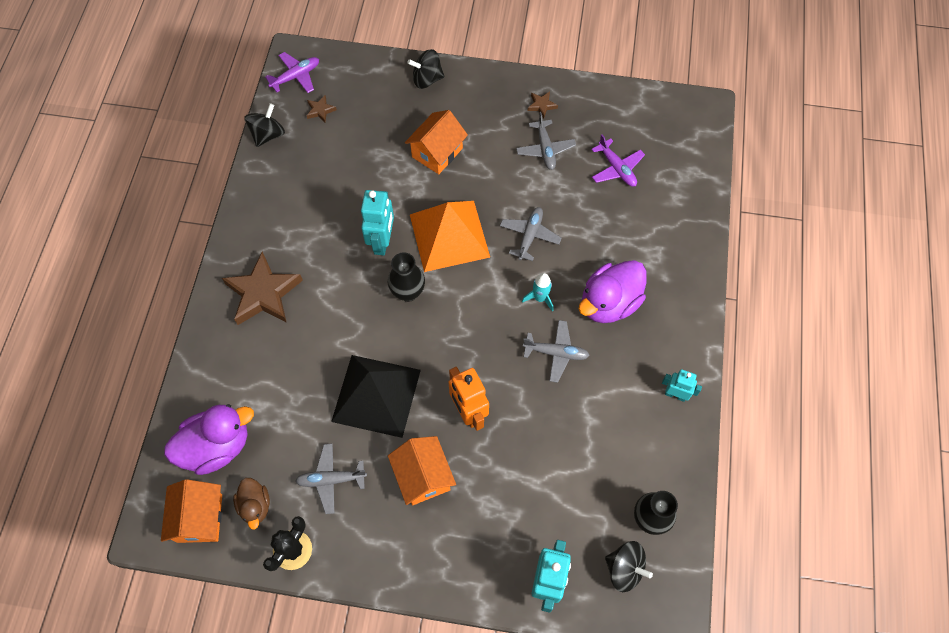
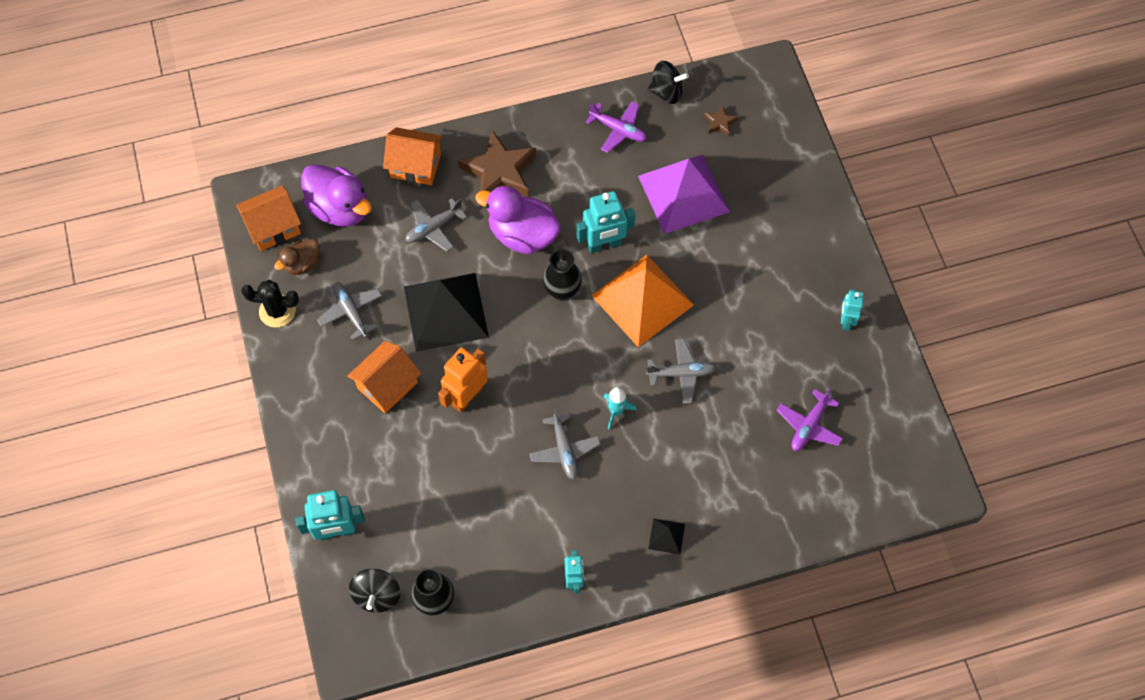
camera: 65 degrees right, 0 degrees up
(296, 76) = (746, 82): purple plane -> purple plane (618, 130)
(369, 164) = (684, 193): none -> purple pyramid
(427, 79) = (814, 199): black spinning top -> none
(437, 152) = (731, 247): orange house -> orange house (415, 166)
(541, 105) = (846, 321): brown star -> turquoise robot
(545, 149) = (793, 346): grey plane -> grey plane (433, 228)
(609, 303) = (644, 478): purple duck -> purple duck (522, 235)
(666, 308) = (666, 536): none -> black pyramid

